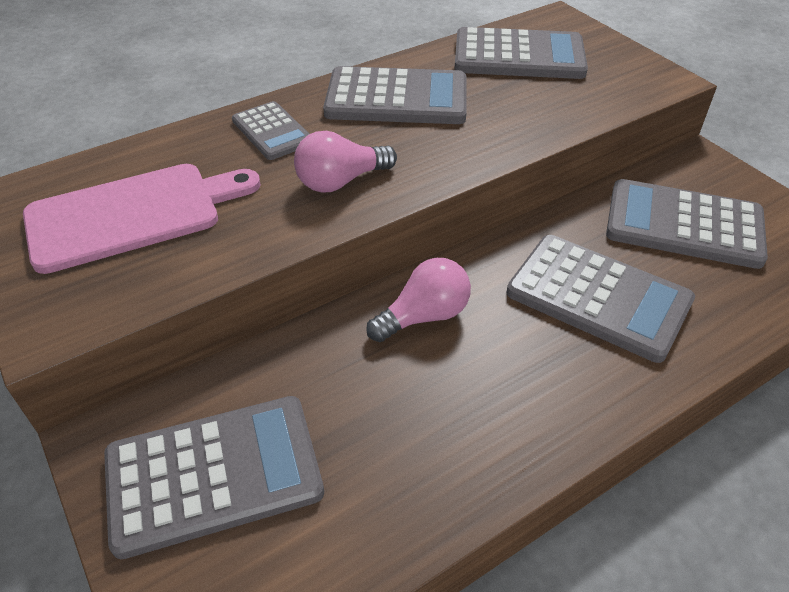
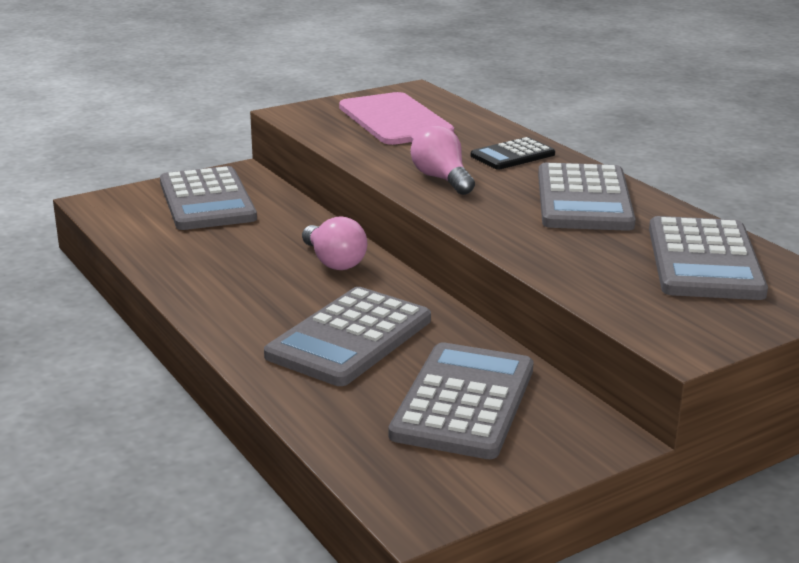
camera: 90 degrees right, 20 degrees down
(272, 131) = (512, 155): grey calculator -> black calculator

